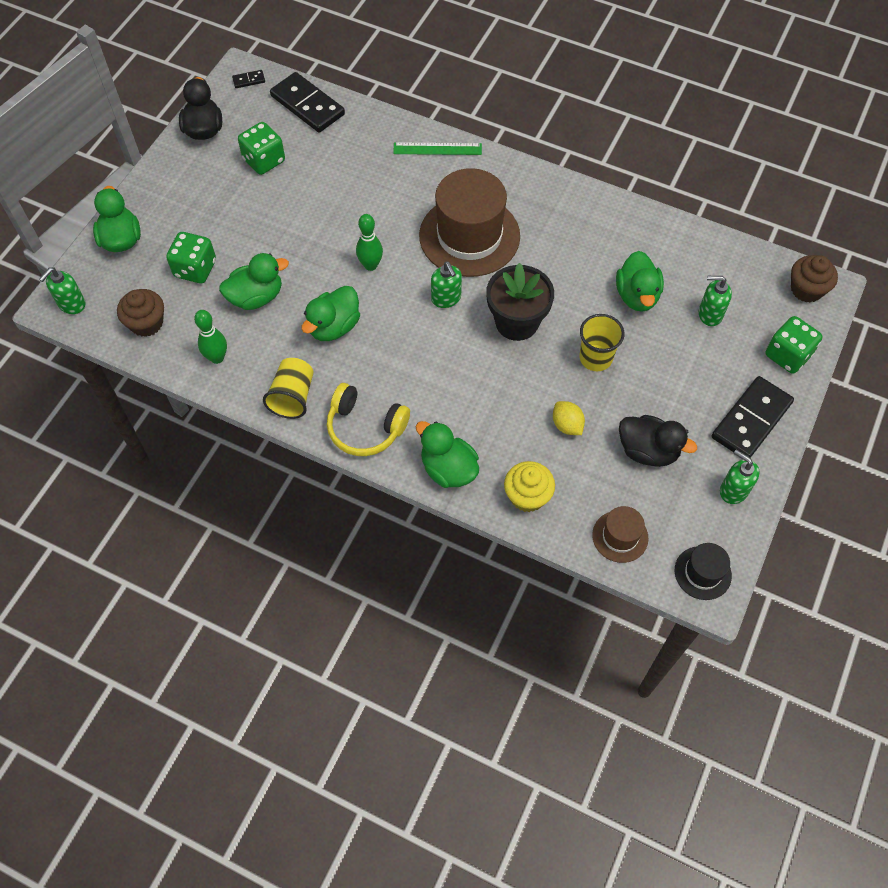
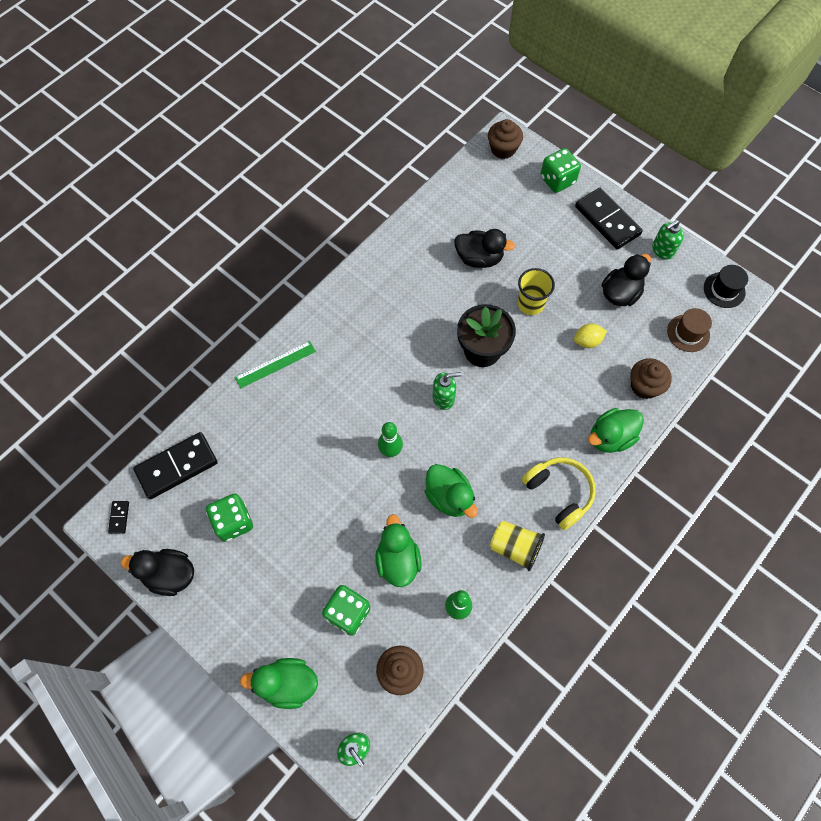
camera: 75 degrees left, 5 degrees up
(365, 427) = (559, 493): yellow headphones -> yellow headphones turned 75 degrees counterclockwise
(437, 149) = (275, 364): green ruler -> green ruler turned 45 degrees clockwise
(469, 236) = (383, 363): brown hat -> none
(527, 496) = (644, 386): yellow cupcake -> brown cupcake
(637, 296) = (479, 258): green duck -> black duck
(710, 314) = (509, 216): green soap dispenser -> none

